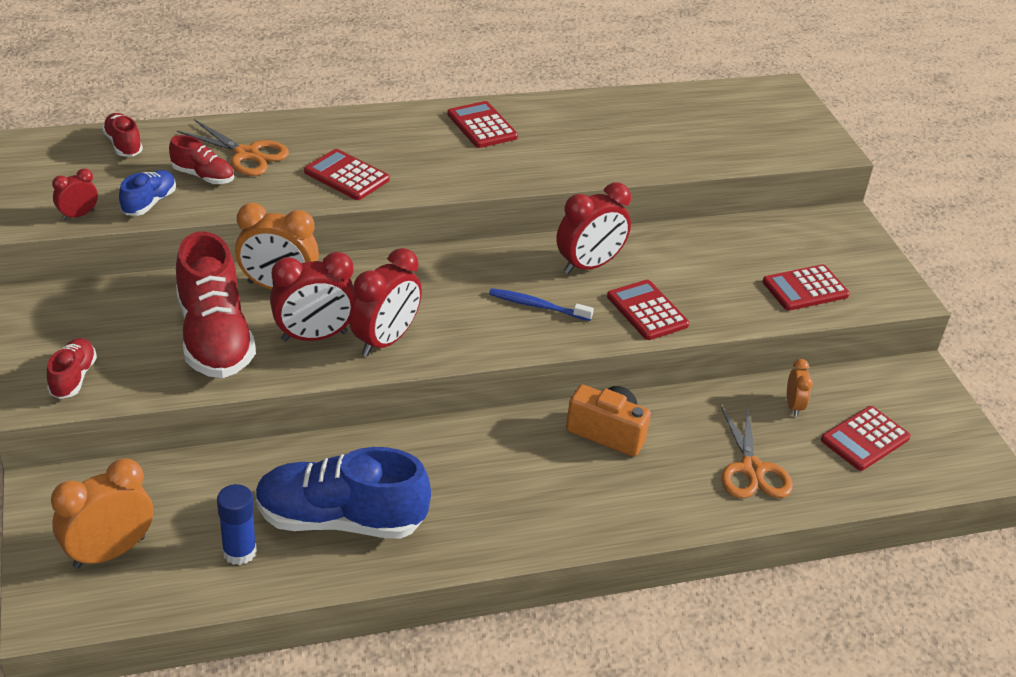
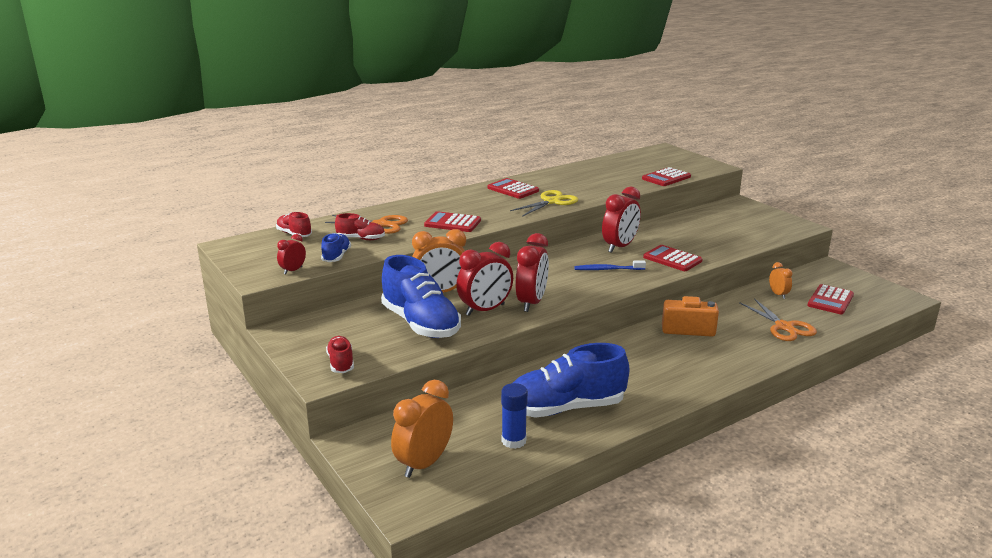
camera: 15 degrees left, 15 degrees down
(214, 338) = (420, 324): red shoe -> blue shoe
(518, 166) = (551, 202): none -> yellow scissors
(805, 289) = (748, 233): red calculator -> red calculator (666, 178)

